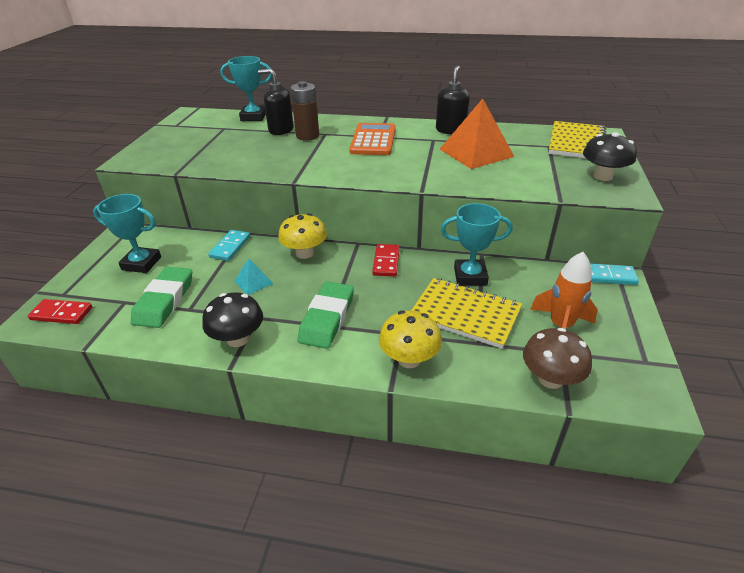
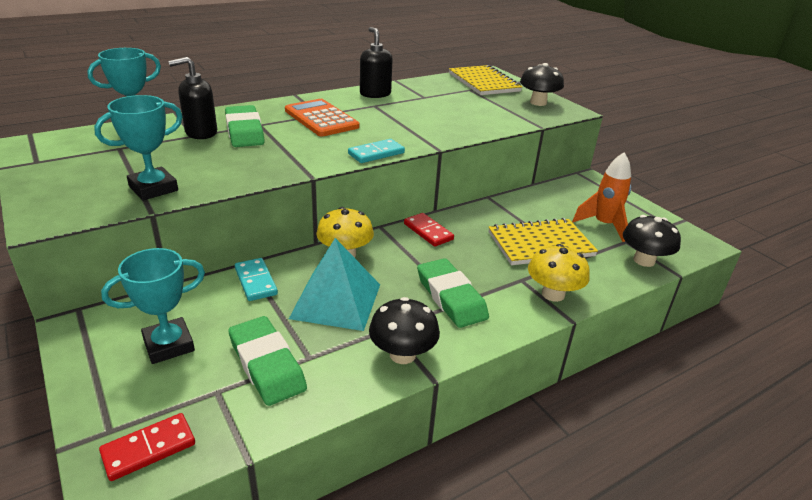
camera: 45 degrees left, 5 degrees down
(253, 282) = (336, 301): turquoise pyramid -> turquoise pyramid, size x2.07
(307, 136) = (244, 131): brown battery -> green eraser
(470, 276) = (504, 216): turquoise trophy -> turquoise trophy (153, 188)
(476, 152) = (427, 107): orange pyramid -> none
(550, 379) = (644, 260): brown mushroom -> black mushroom
(608, 276) = (582, 180): turquoise domino -> turquoise domino (376, 153)

